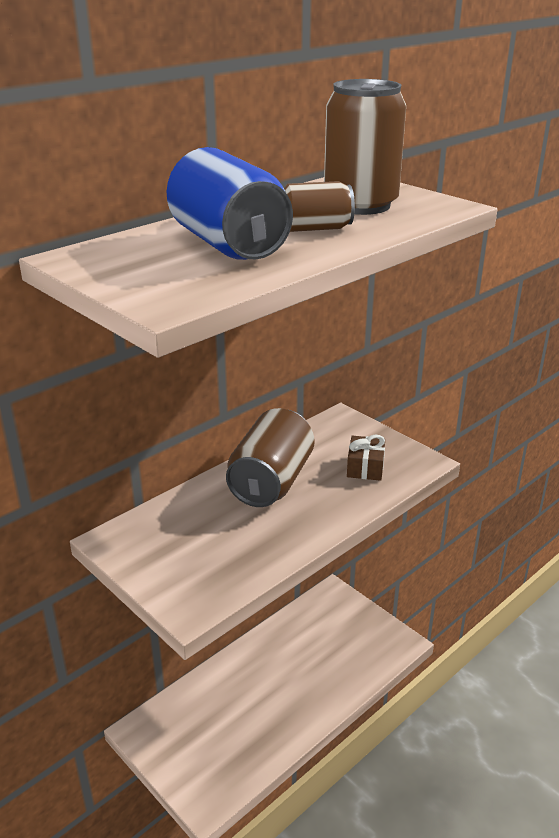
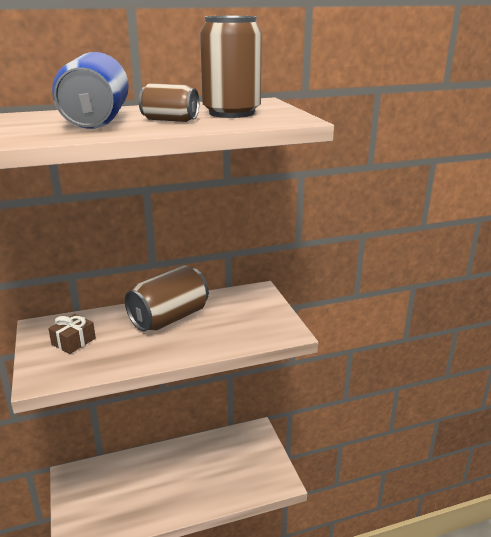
camera: 25 degrees right, 5 degrees down
(365, 467) = (243, 326): brown gift -> brown gift (73, 341)

